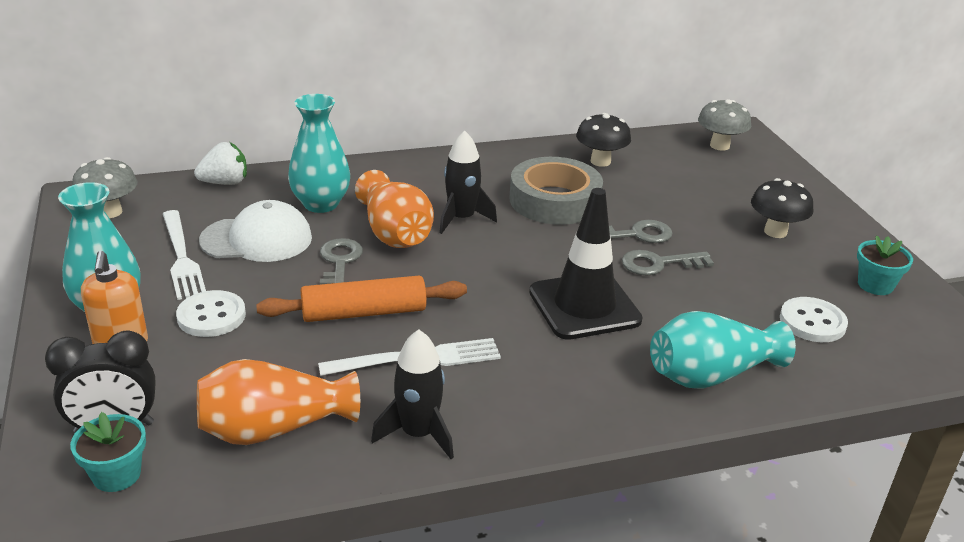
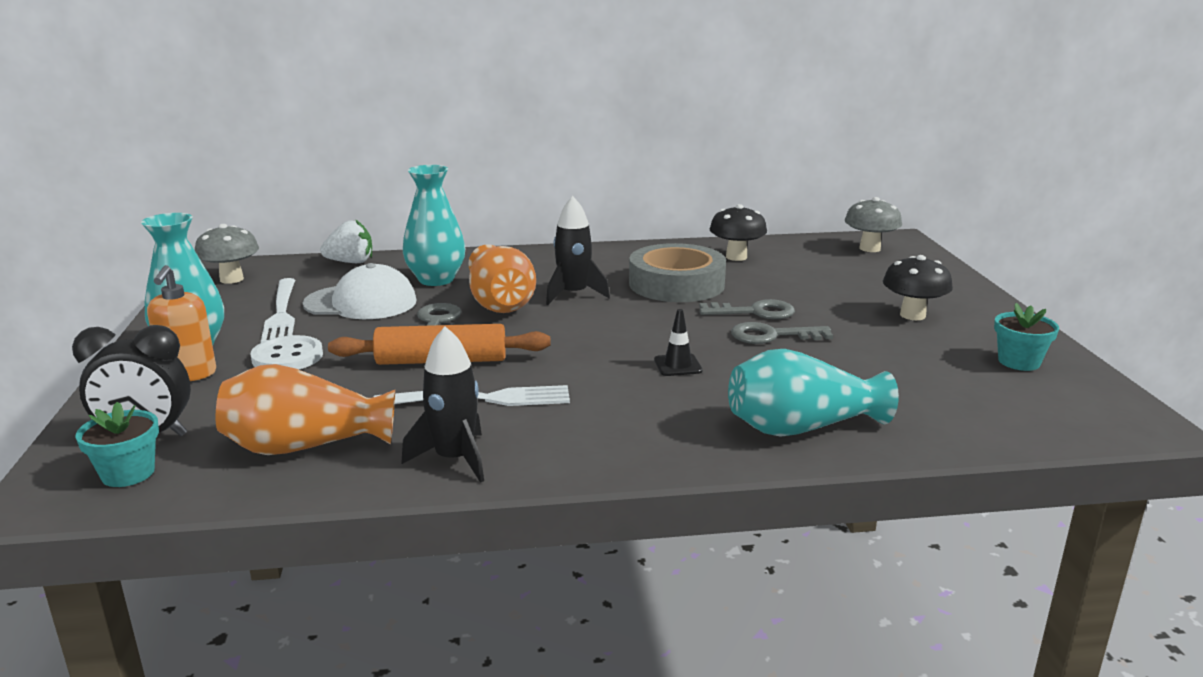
camera: 10 degrees right, 10 degrees down
(584, 306) = (678, 365): black traffic cone -> black traffic cone, size x0.42
(812, 322) = (935, 389): white button -> none

